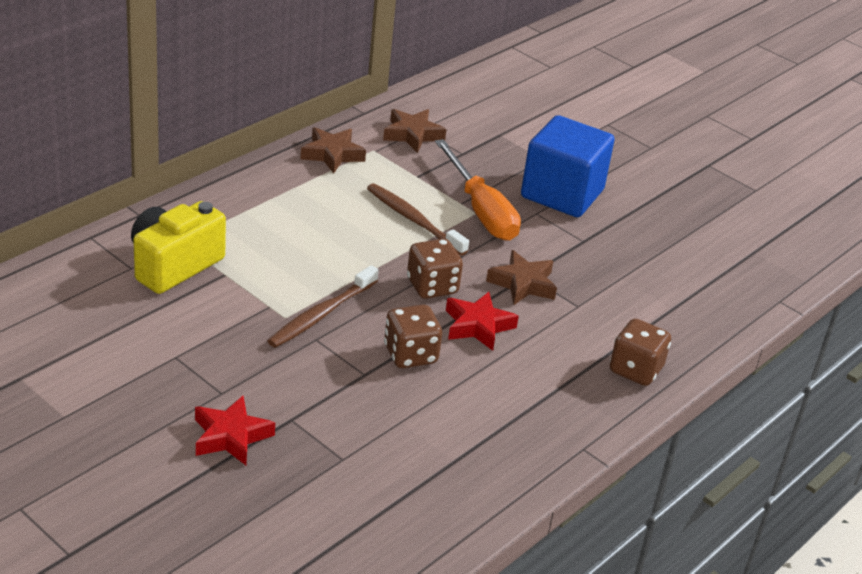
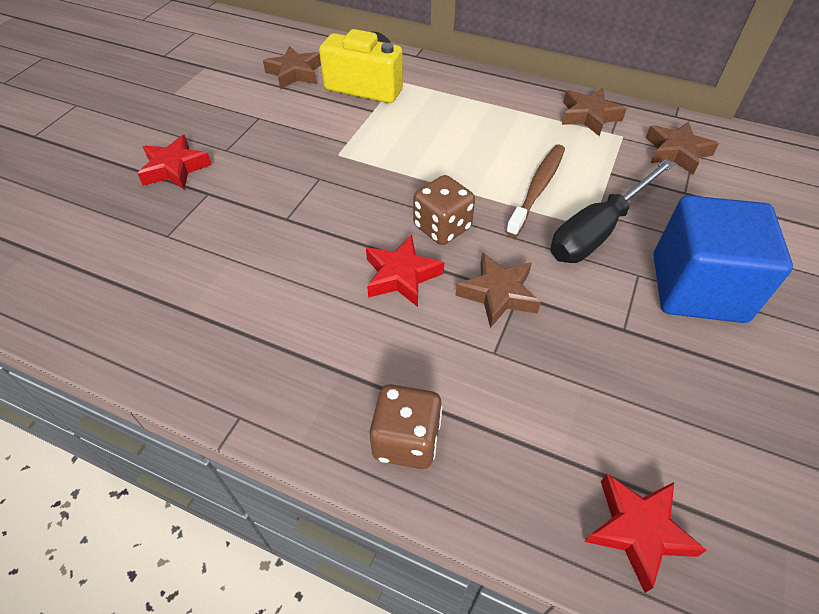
camera: 75 degrees right, 15 degrees up
(102, 309) = (295, 73): none -> brown star
(322, 314) = (354, 172): brown toothbrush -> none
(410, 355) = (328, 240): brown dice -> none
(481, 210) = (599, 230): orange screwdriver -> black screwdriver
(729, 298) = (637, 530): none -> red star

